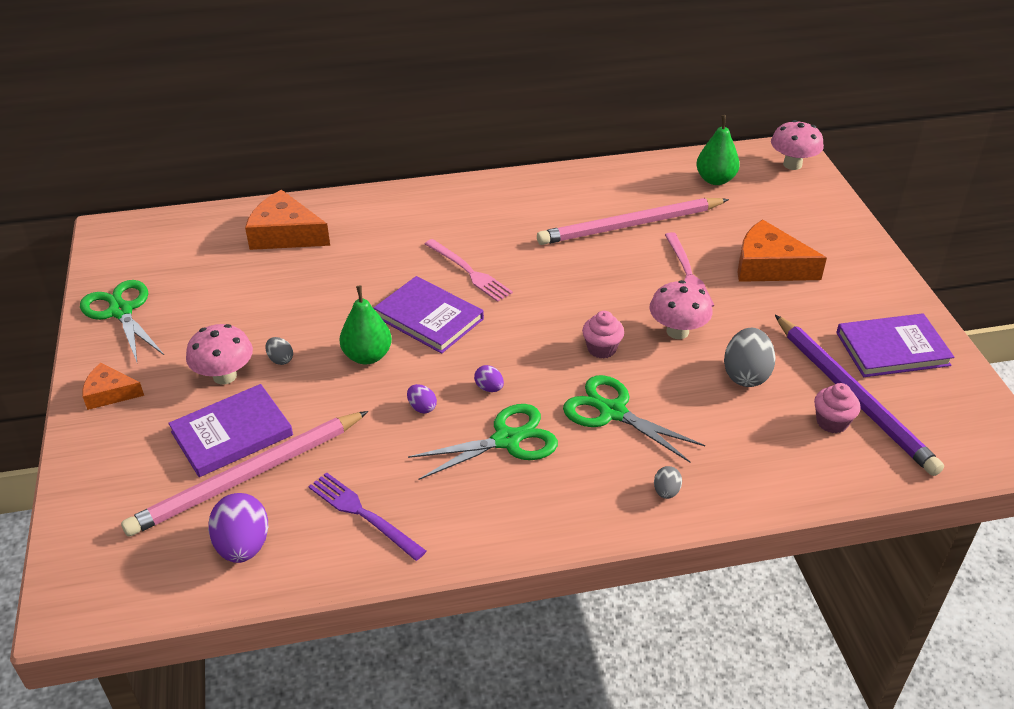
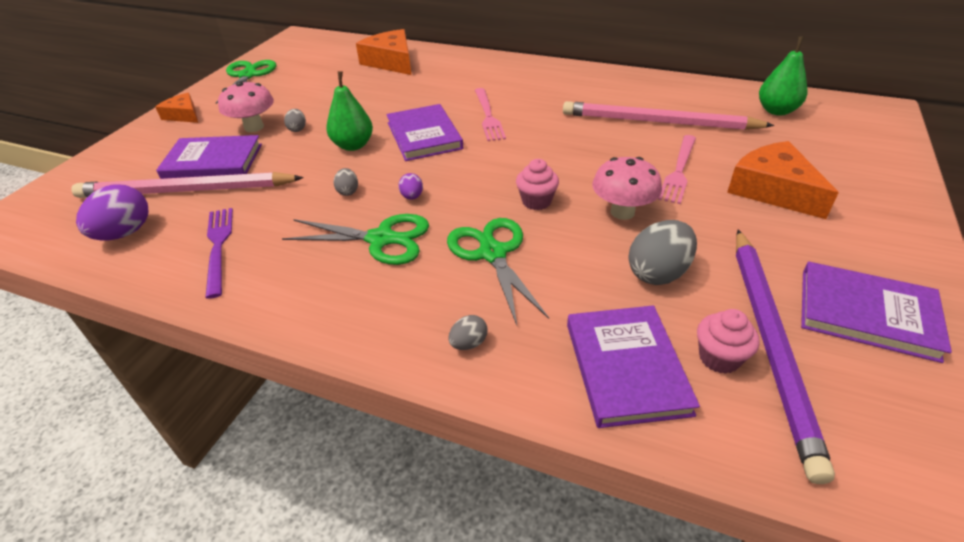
camera: 35 degrees right, 0 degrees up
(422, 407) = (348, 191): purple egg -> grey egg
(783, 457) = (626, 367): none -> purple book
(792, 164) = (874, 119): pink mushroom -> none

